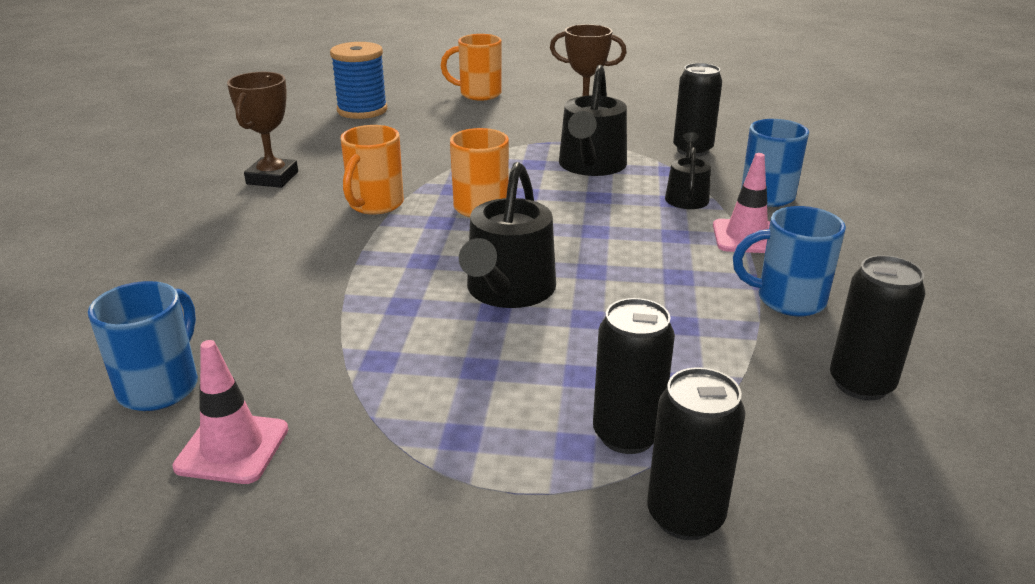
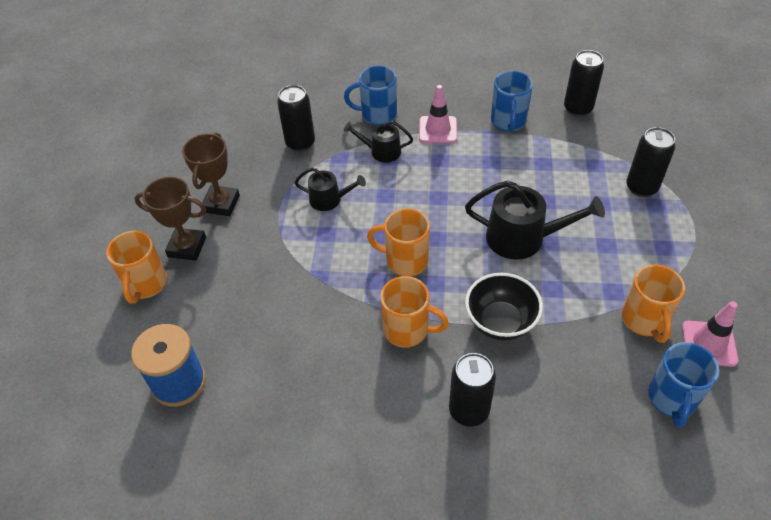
camera: 90 degrees left, 20 degrees up
(161, 386) = (672, 399): blue mug -> blue mug turned 90 degrees counterclockwise
(272, 178) = (357, 423): brown trophy -> brown trophy (187, 247)
(310, 384) = (644, 321): none -> orange mug
(361, 261) = (500, 322): none -> black bowl
(591, 166) = (329, 199): black watering can -> black watering can, size x0.59
(685, 516) = (686, 171): black can -> black can (469, 410)

